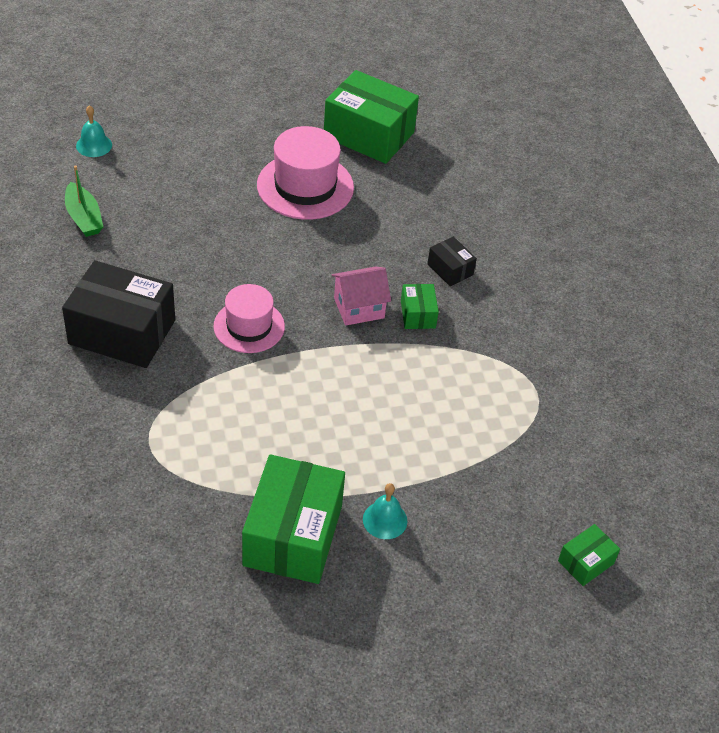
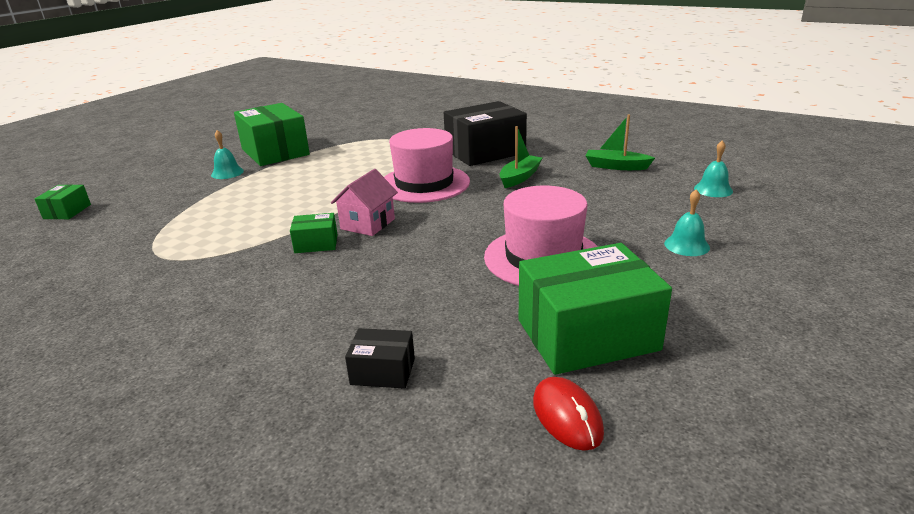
camera: 140 degrees right, 20 degrees down
(171, 268) = (519, 177): none -> green boat
(217, 131) = (686, 245): none -> turquoise bell
(249, 326) = (424, 184): pink hat -> pink hat, size x1.52
(418, 314) = (316, 244): green box -> green box turned 45 degrees counterclockwise
(435, 117) = (567, 416): none -> red mouse
(450, 269) = (325, 282): black box -> black box (383, 371)

